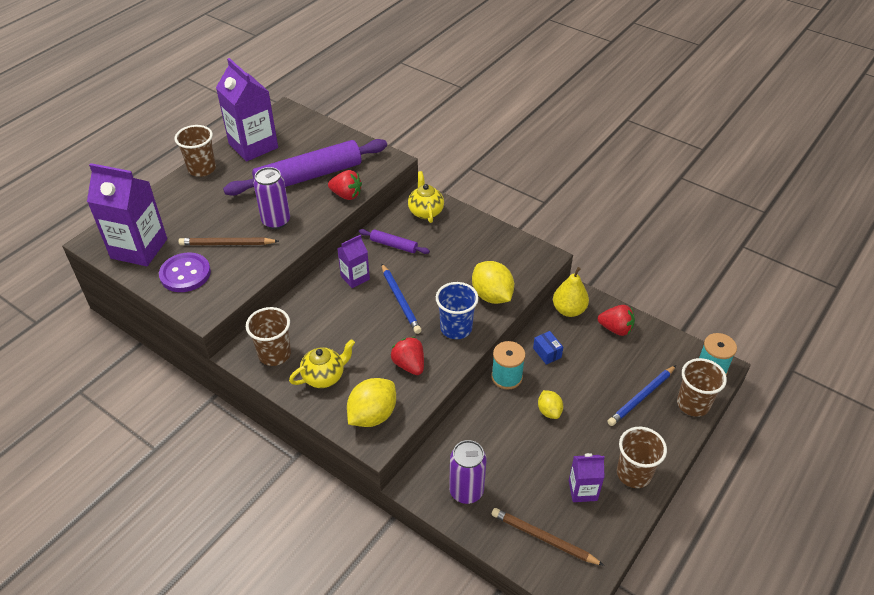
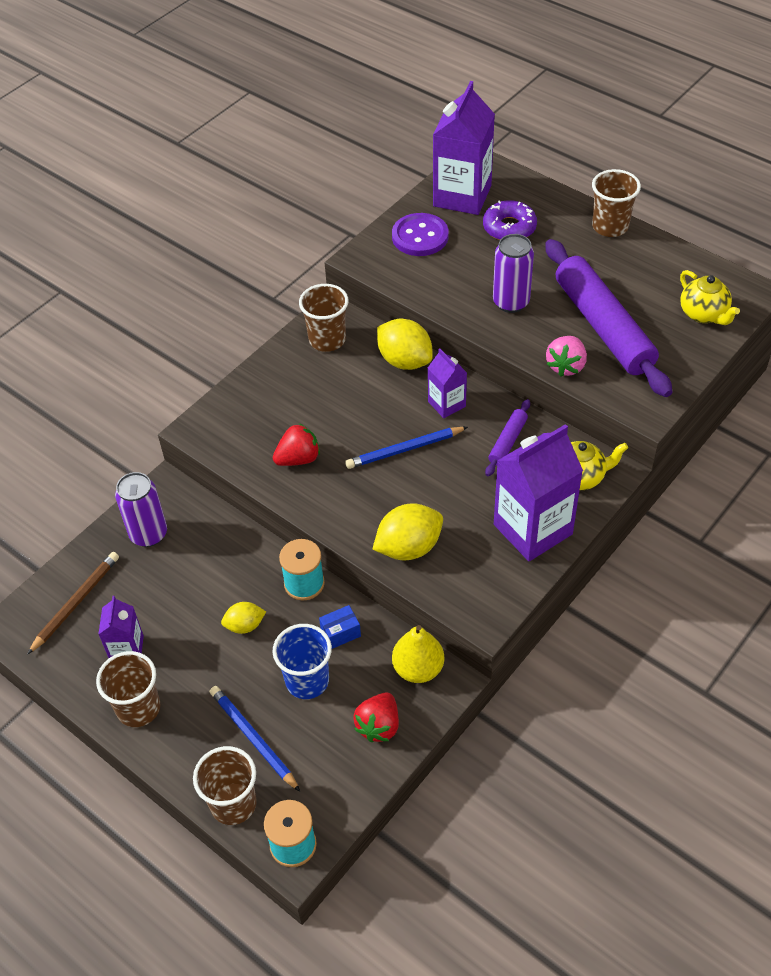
camera: 95 degrees right, 5 degrees up
(188, 221) = (509, 227): none -> purple donut
(227, 244) = (469, 264): brown pencil -> none
(253, 146) = (664, 268): purple carton -> purple carton (532, 529)
(324, 376) = (290, 383): yellow teapot -> yellow teapot (703, 314)
(346, 195) = (566, 366): red strawberry -> pink strawberry
(372, 415) = (230, 426): yellow lemon -> yellow lemon (405, 361)
(456, 328) = (353, 506): blue cup -> blue cup (307, 681)

